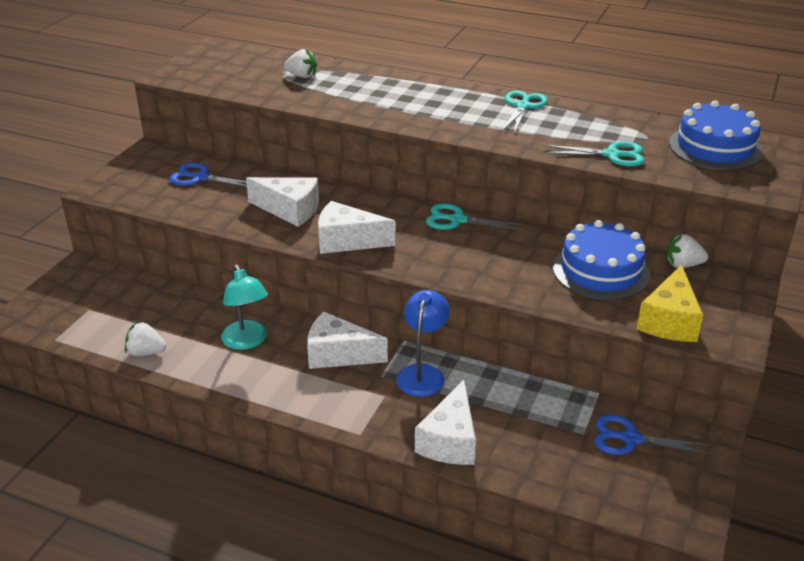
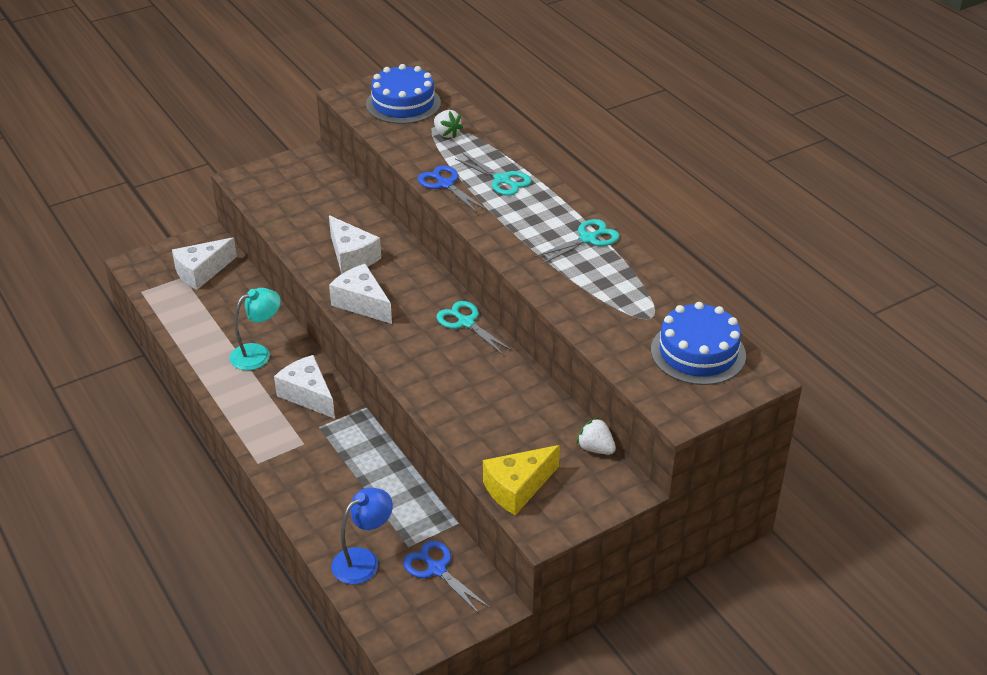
camera: 35 degrees right, 5 degrees up
(146, 352) = (186, 330): white strawberry -> none
(200, 178) = (320, 198): blue scissors -> blue scissors (445, 184)
(247, 341) = (258, 354): turquoise lamp -> turquoise lamp turned 135 degrees counterclockwise
(422, 373) = (349, 440): blue lamp -> blue lamp (363, 560)
(450, 440) = (310, 500): white cheese -> white cheese (202, 272)
(601, 271) = (521, 421): blue cake -> blue cake (403, 103)
(612, 155) = (595, 320): turquoise scissors -> turquoise scissors (502, 180)

